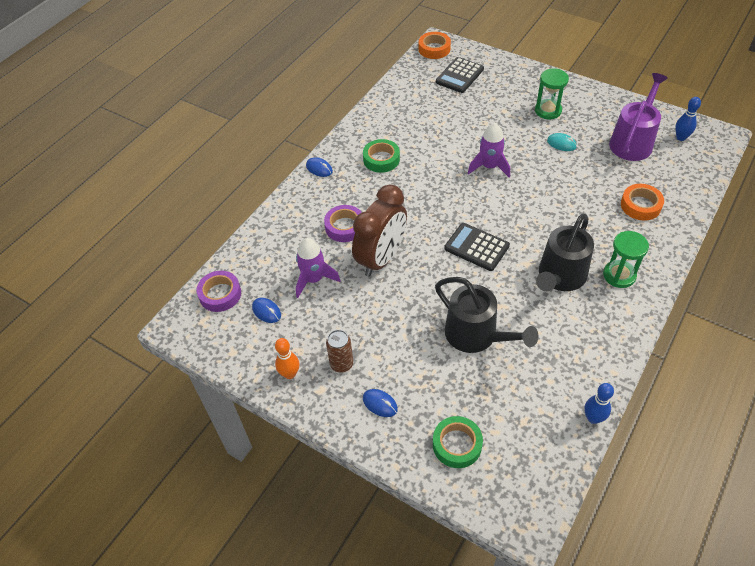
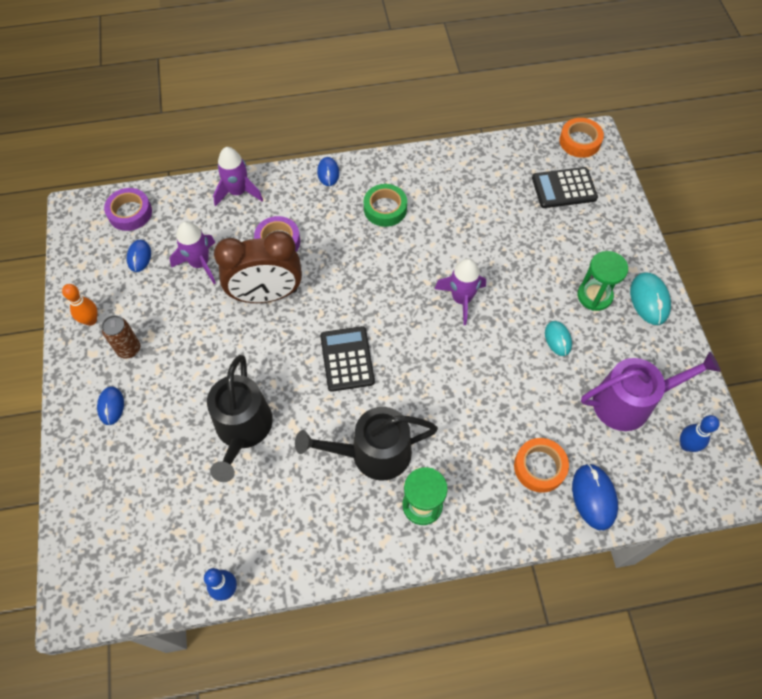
camera: 45 degrees right, 10 degrees up
(277, 223) = (238, 192): none -> purple rocket
(457, 444) = (113, 493): green tape -> none
(574, 92) = (649, 300): none -> turquoise mouse
(681, 195) = (593, 497): none -> blue mouse

